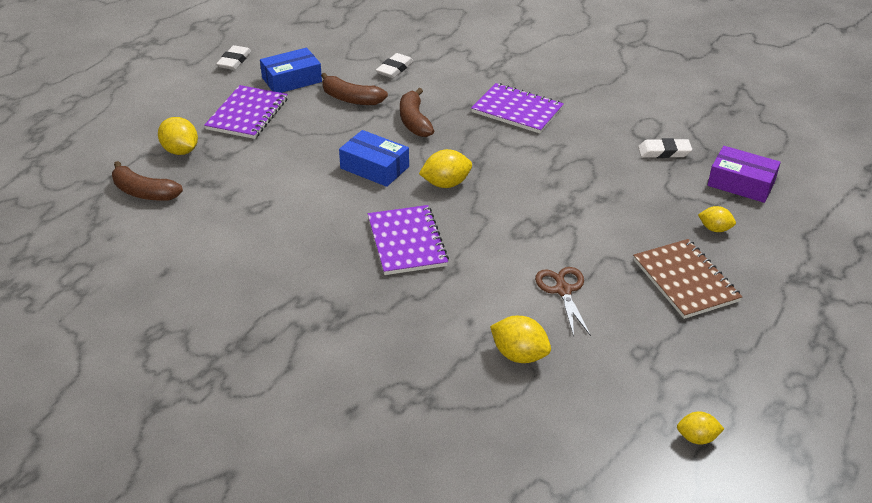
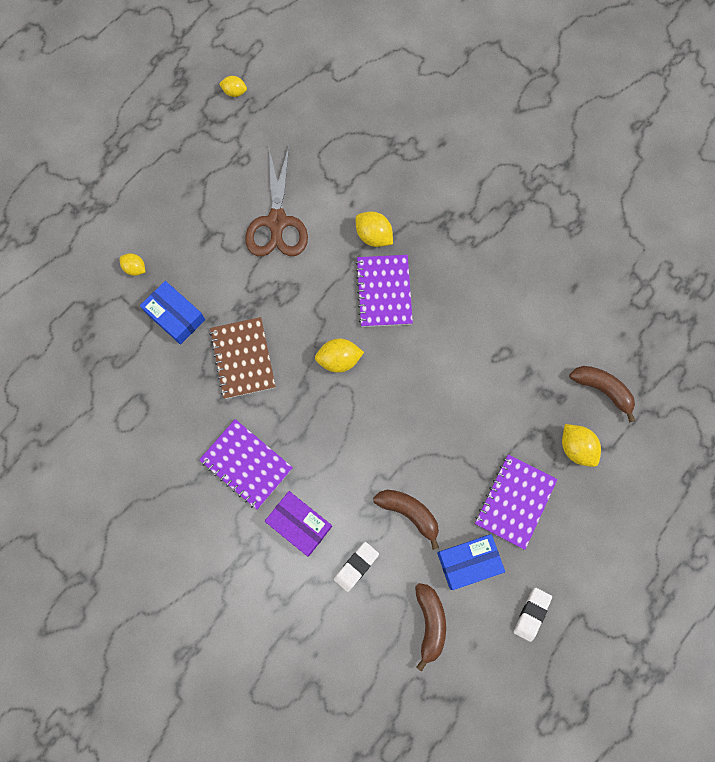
camera: 170 degrees left, 35 degrees up
(374, 167) = (398, 393): blue box -> blue box (175, 316)
(414, 121) = (351, 461): brown banana -> brown banana (429, 622)
(519, 355) = (325, 169): yellow lemon -> yellow lemon (373, 236)
(563, 290) = (277, 222): brown scissors -> brown scissors, size x1.69
(664, 152) = (131, 374): white eraser -> none
(685, 280) = (183, 218): brown notebook -> brown notebook (243, 358)
(741, 183) = (85, 320): purple box -> purple box (299, 524)

